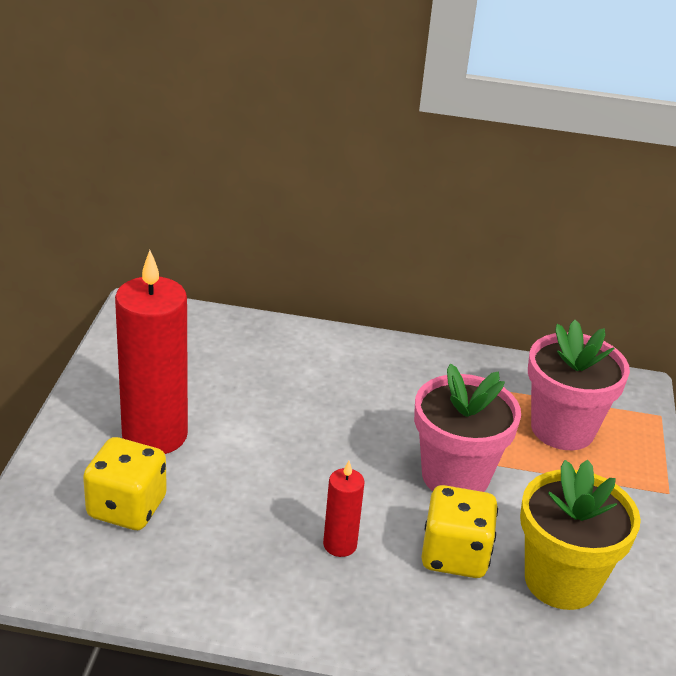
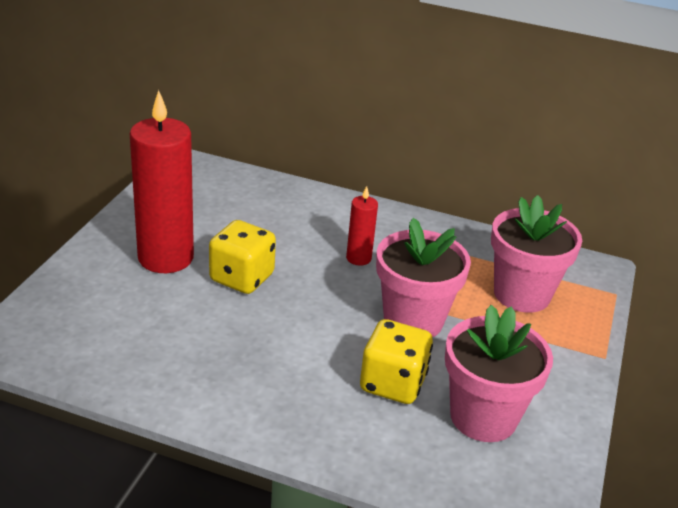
camera: 10 degrees right, 0 degrees up
(127, 508) = (123, 310): yellow dice -> yellow dice (242, 278)
(340, 545) = (294, 362): red candle -> red candle (358, 258)
(561, 581) = (483, 417): yellow flower pot -> pink flower pot

